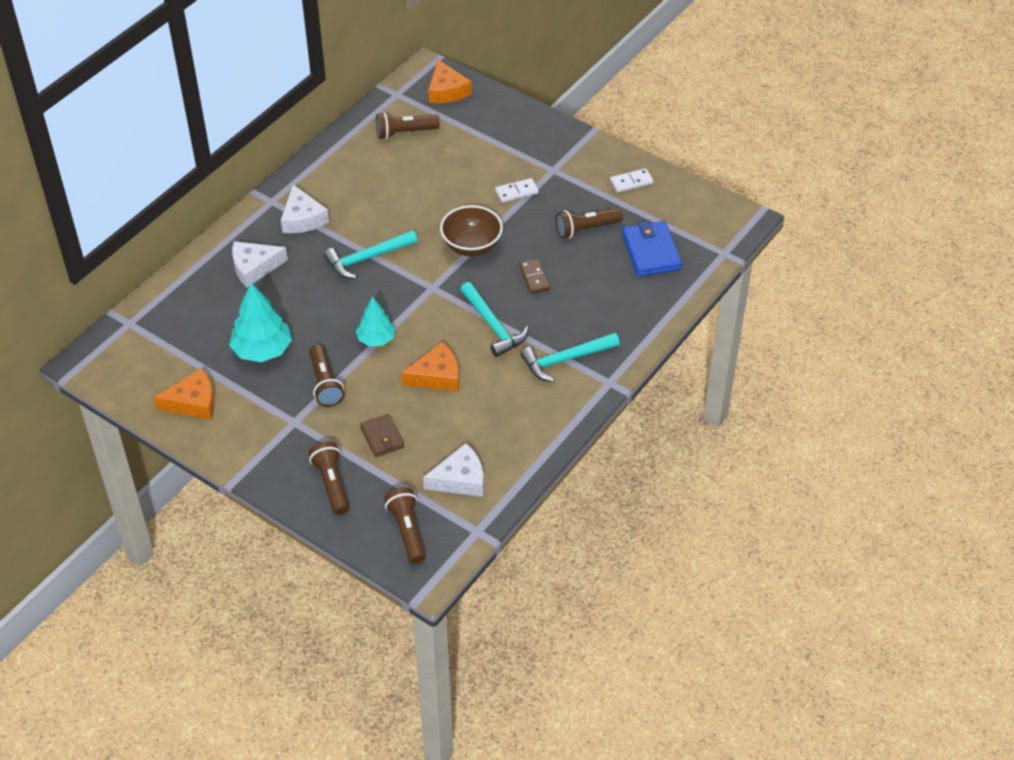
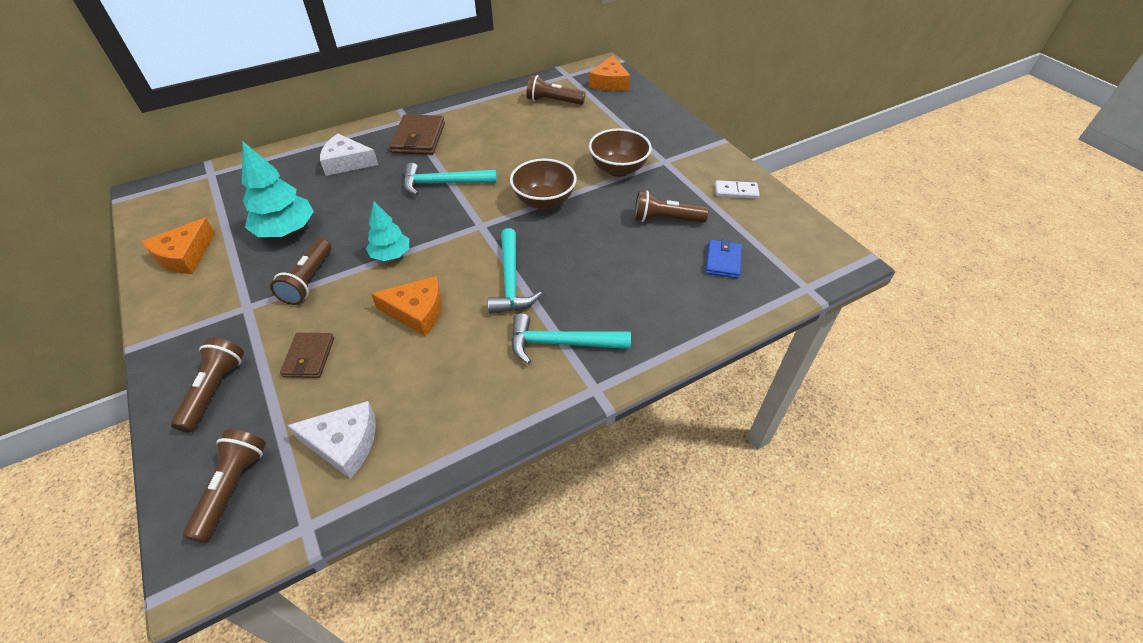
camera: 25 degrees right, 0 degrees up
(193, 402) = (185, 256): orange cheese -> orange cheese turned 105 degrees clockwise
(302, 218) = (419, 138): white cheese -> brown wallet
(516, 192) = (618, 169): white domino -> brown bowl
(534, 278) = (584, 248): brown domino -> none
(651, 252) = (723, 261): blue wallet -> blue wallet, size x0.63

